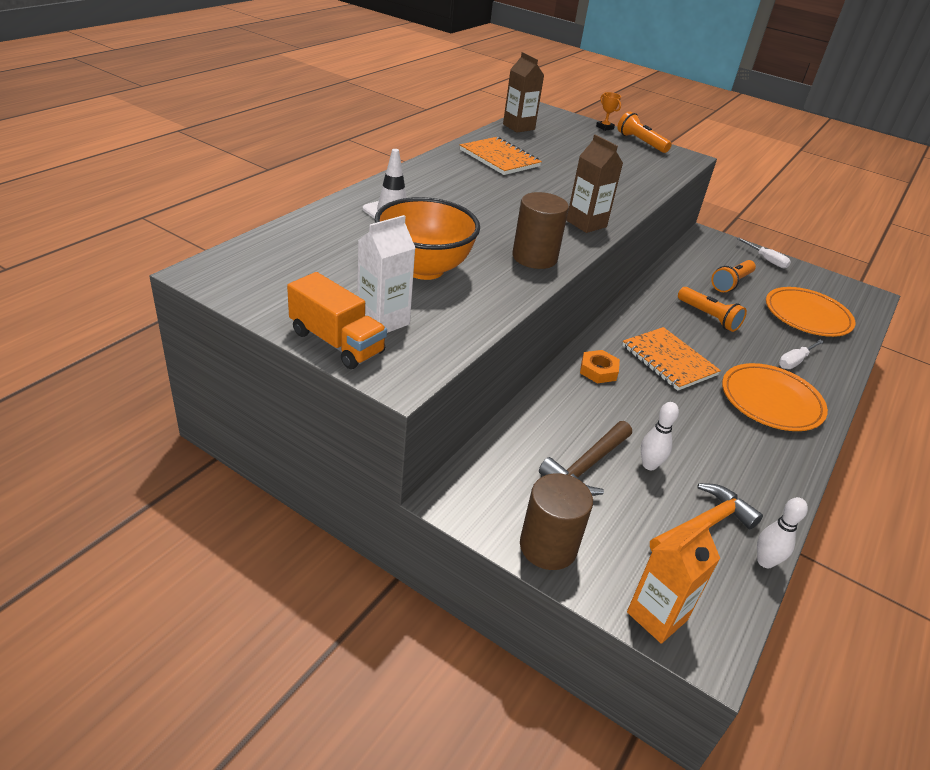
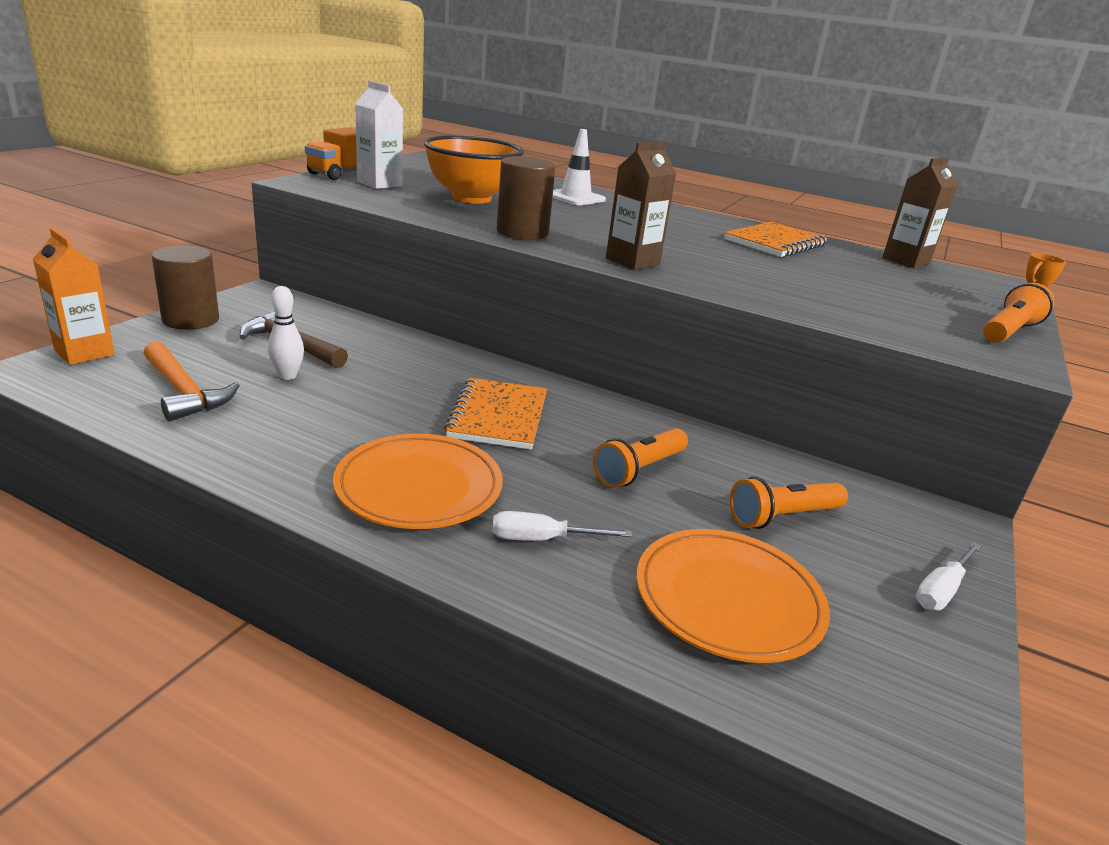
camera: 85 degrees right, 10 degrees down
(598, 370) = (460, 368): orange nut -> none
(668, 361) = (498, 416): orange notebook -> orange notebook turned 45 degrees counterclockwise
(731, 283) = (782, 517): orange flashlight -> orange flashlight turned 60 degrees counterclockwise
(765, 561) = (113, 418): white bowling pin -> none
(795, 361) = (542, 539): white screwdriver -> white screwdriver turned 45 degrees counterclockwise

